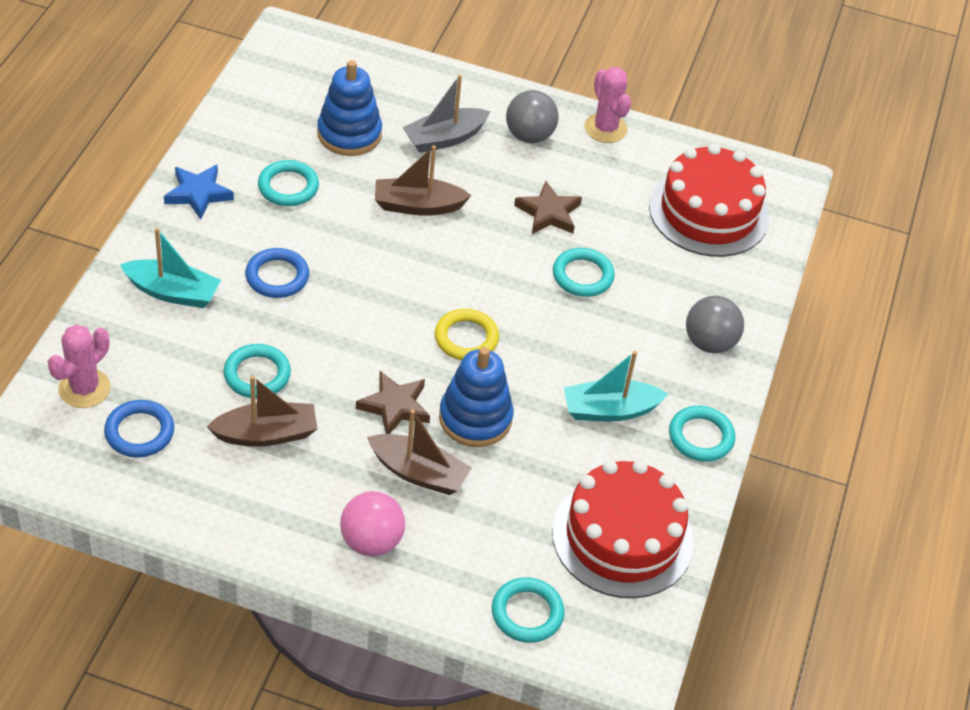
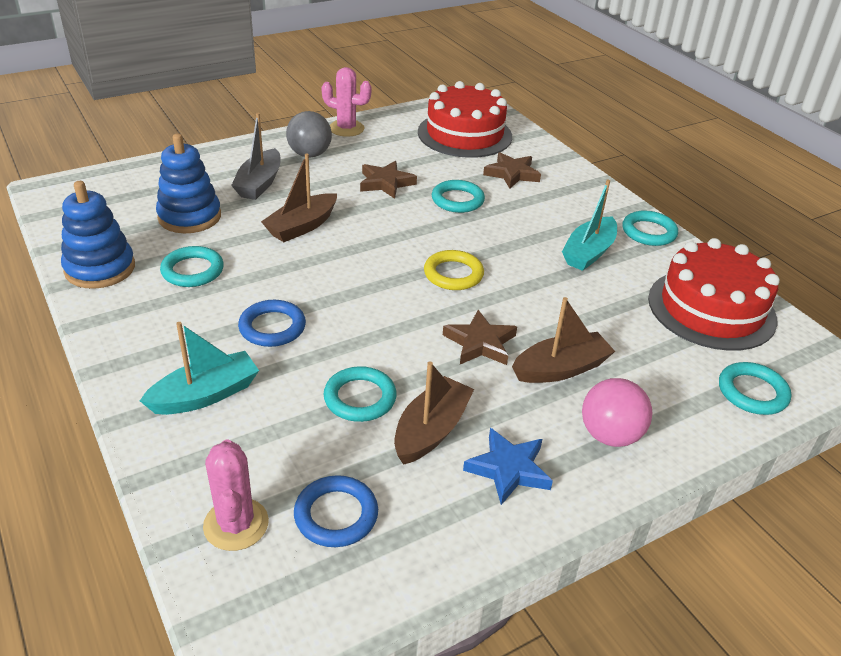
camera: 45 degrees left, 10 degrees down
(198, 194) = (125, 318): blue star -> blue star (508, 469)
(475, 418) = (534, 312): blue stacking toy -> blue stacking toy (100, 268)
(678, 286) = (512, 174): none -> brown star
(709, 343) = (571, 188): grey ball -> none

